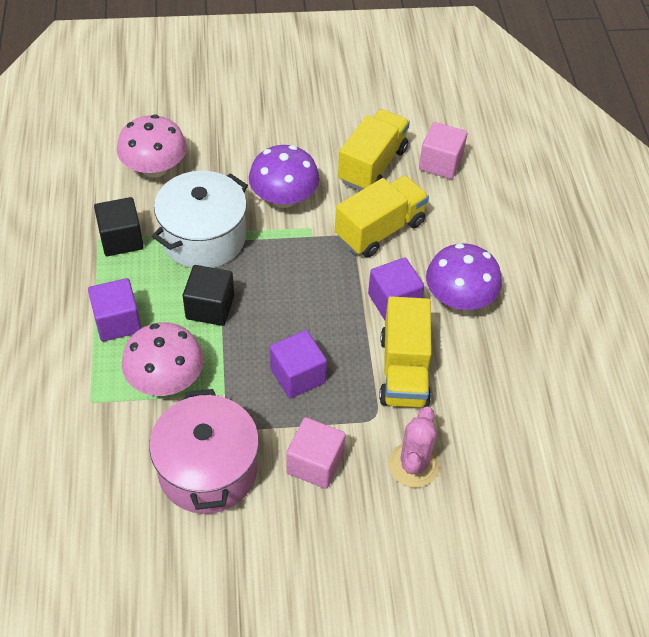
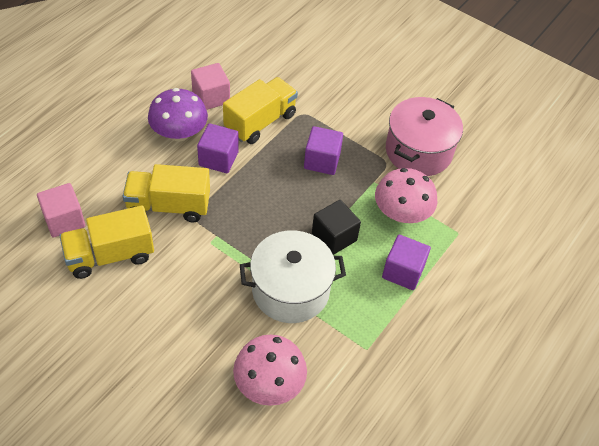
camera: 140 degrees left, 0 degrees up
(121, 239) = (350, 335): black cube -> none
(284, 198) = (202, 278): purple mushroom -> none
(315, 463) = (358, 116): pink cube -> pink cube (211, 97)
(413, 465) = (309, 82): pink cactus -> none

